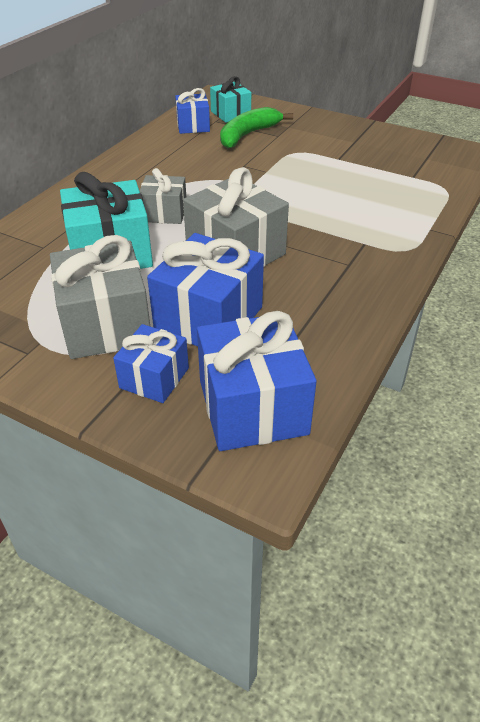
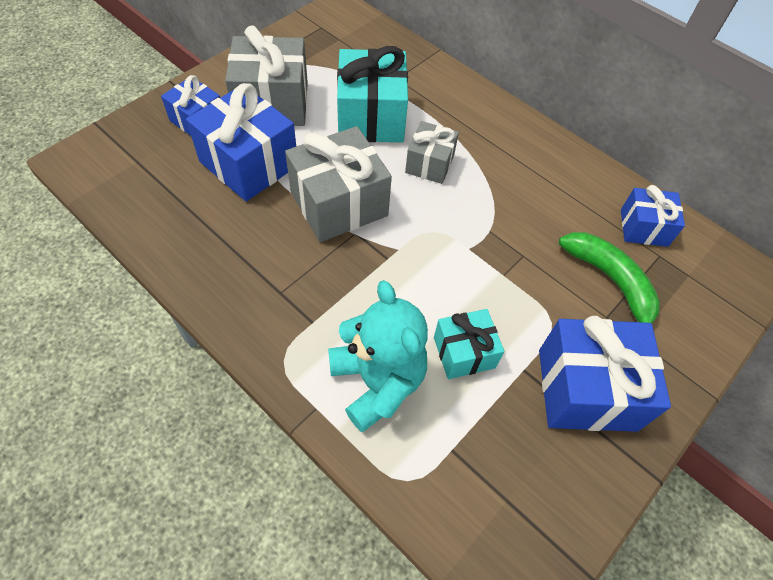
camera: 100 degrees right, 15 degrees up
(230, 114) = (683, 278): turquoise gift -> turquoise gift (464, 352)
(253, 407) = (136, 167): blue gift -> blue gift (586, 389)
(390, 208) = (377, 381): none -> turquoise teddy bear

